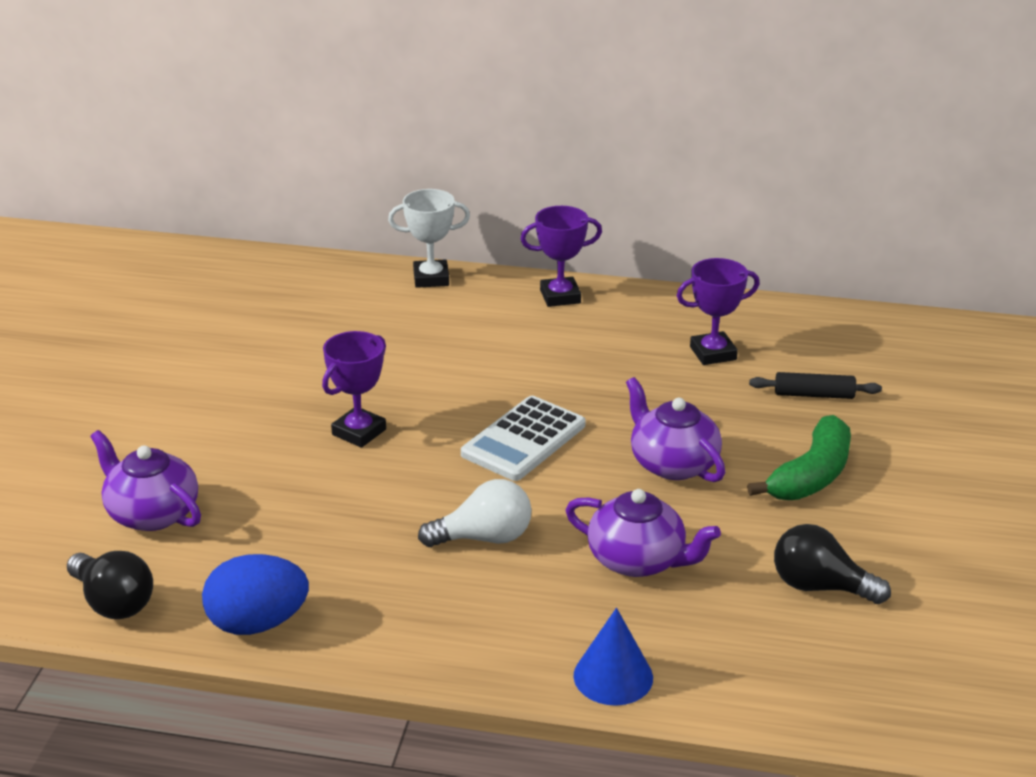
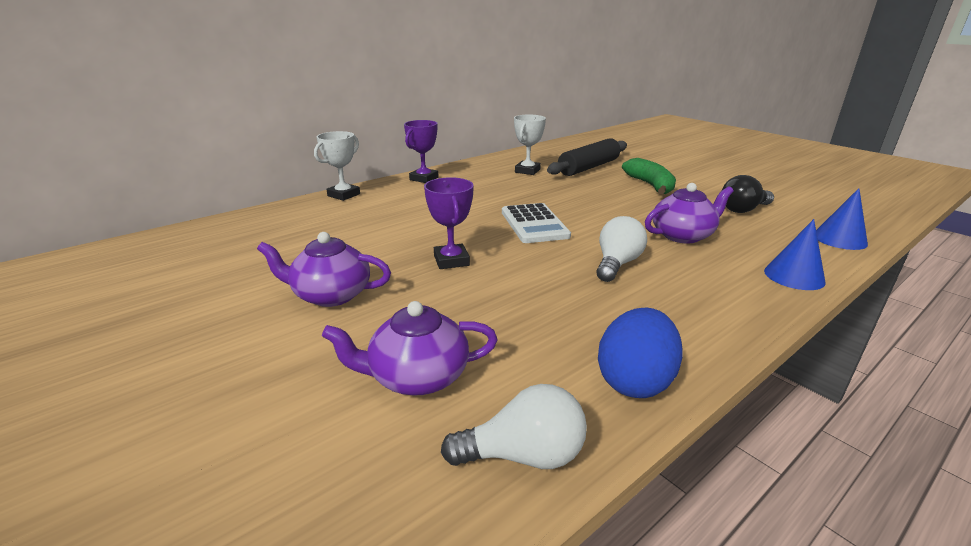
camera: 50 degrees left, 5 degrees down
(113, 602) = (523, 455): black light bulb -> white light bulb
(672, 463) = (605, 203): purple teapot -> purple teapot (331, 295)
(713, 353) = (527, 171): purple trophy -> white trophy
(810, 698) = (839, 239): none -> blue cone
(814, 395) = (588, 167): black rolling pin -> black rolling pin, size x1.88

